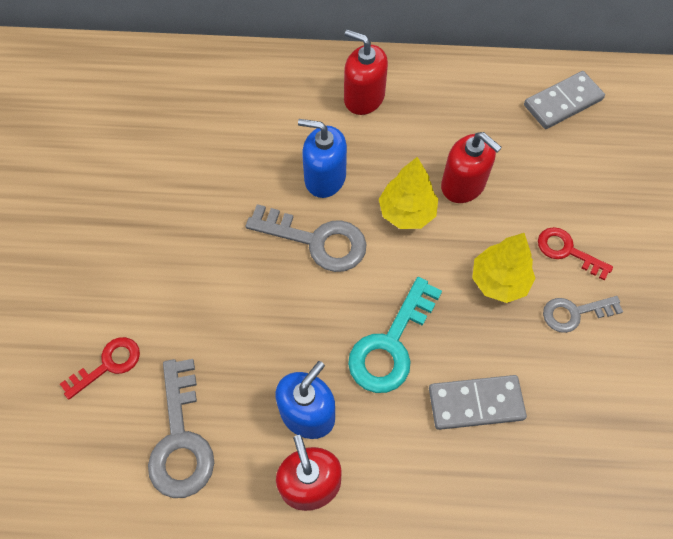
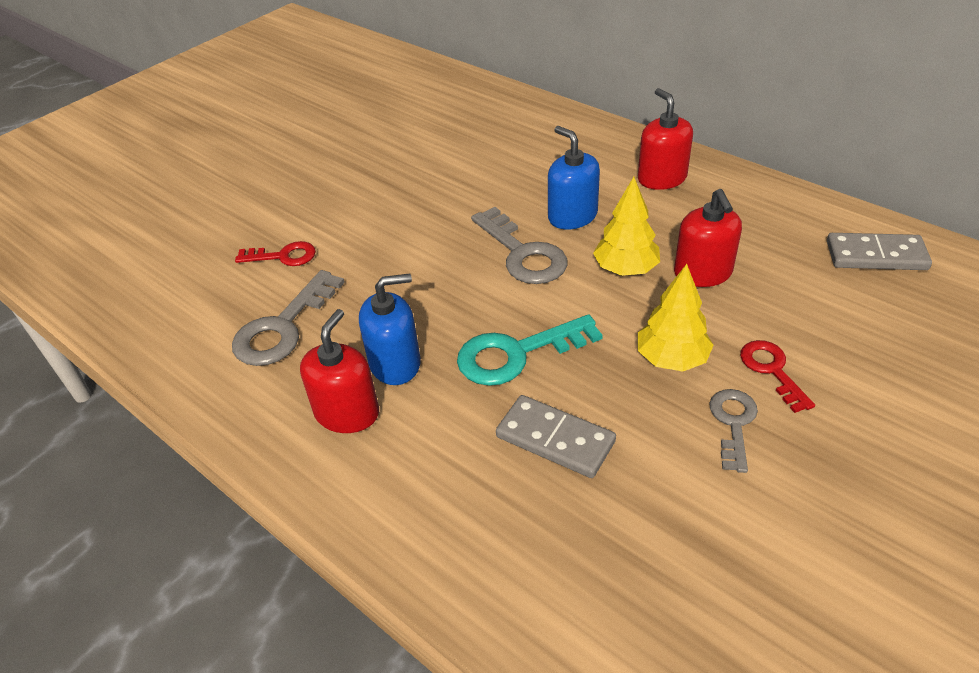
camera: 40 degrees right, 20 degrees down
(574, 313) = (733, 423): grey key -> grey key turned 75 degrees clockwise

